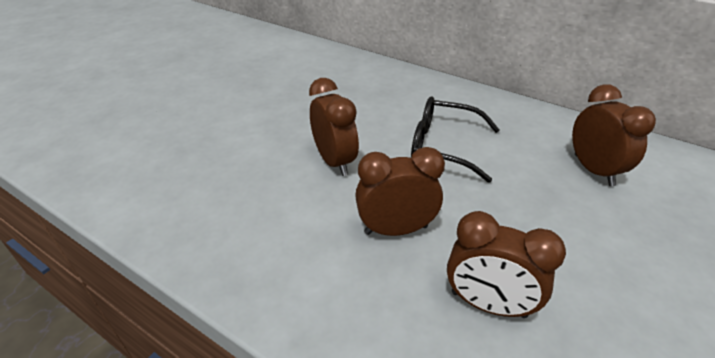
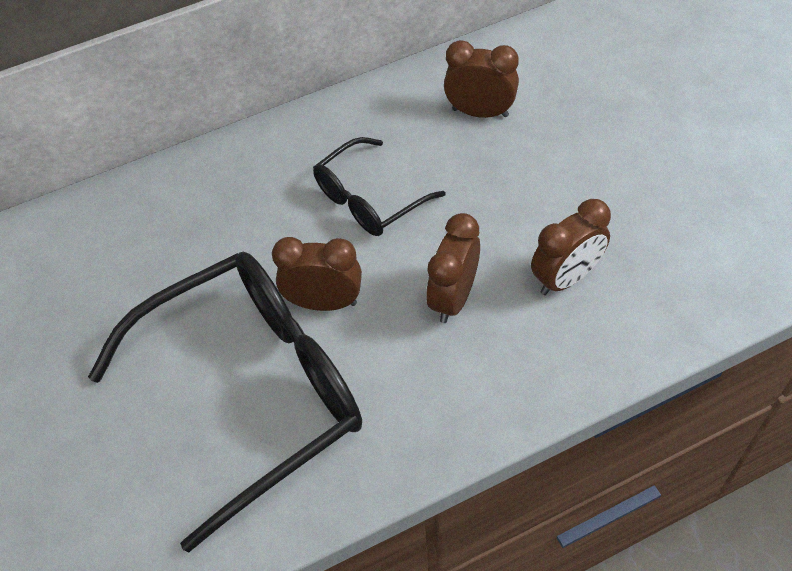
camera: 55 degrees left, 15 degrees up
(237, 158) = (251, 393): none -> black glasses

